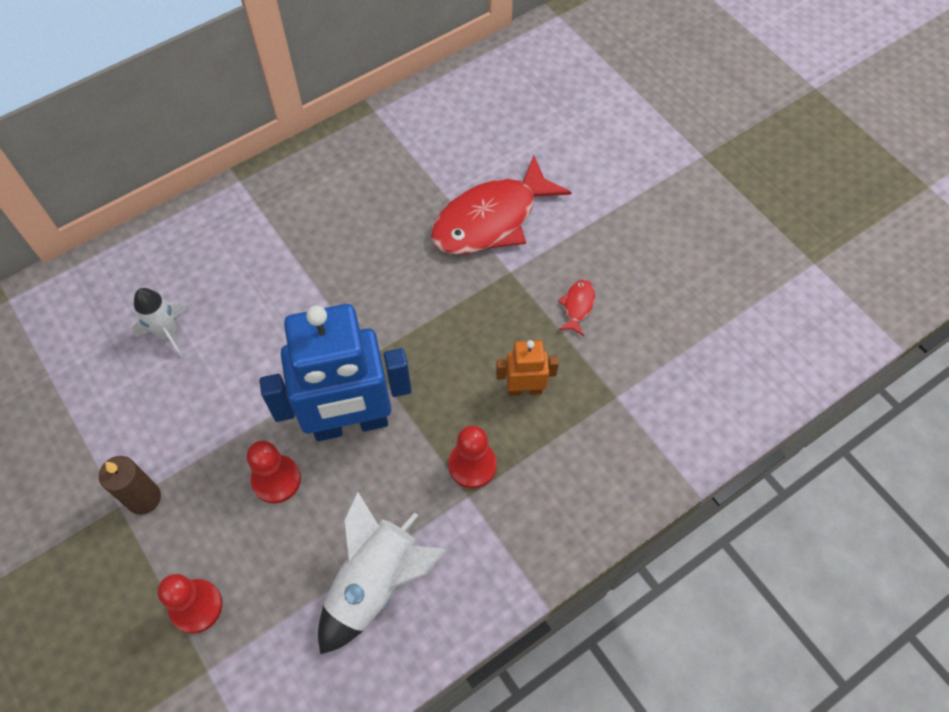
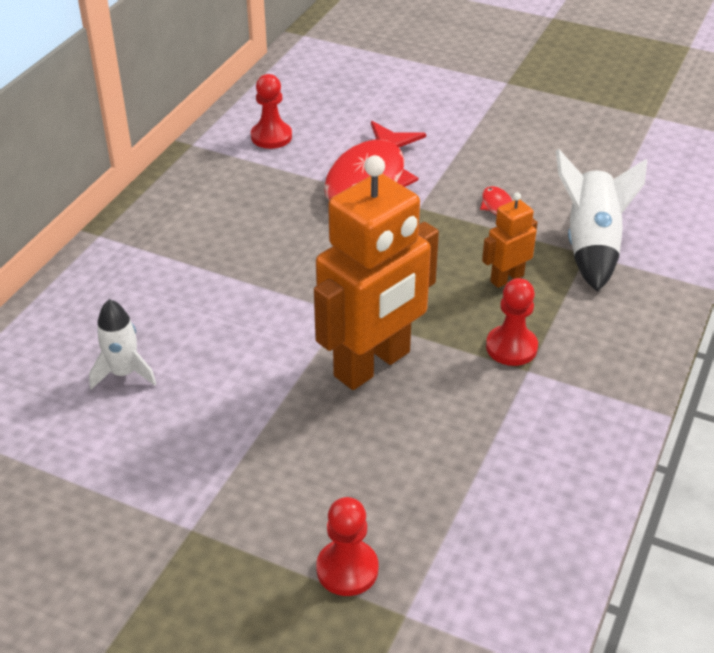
camera: 30 degrees left, 20 degrees down
(144, 498) = (213, 510): brown candle -> none
(276, 480) = (339, 436): red pawn -> red pawn (271, 137)
(350, 423) = (373, 365): blue robot -> orange robot
(375, 583) = (505, 468): white rocket -> white rocket (591, 246)

